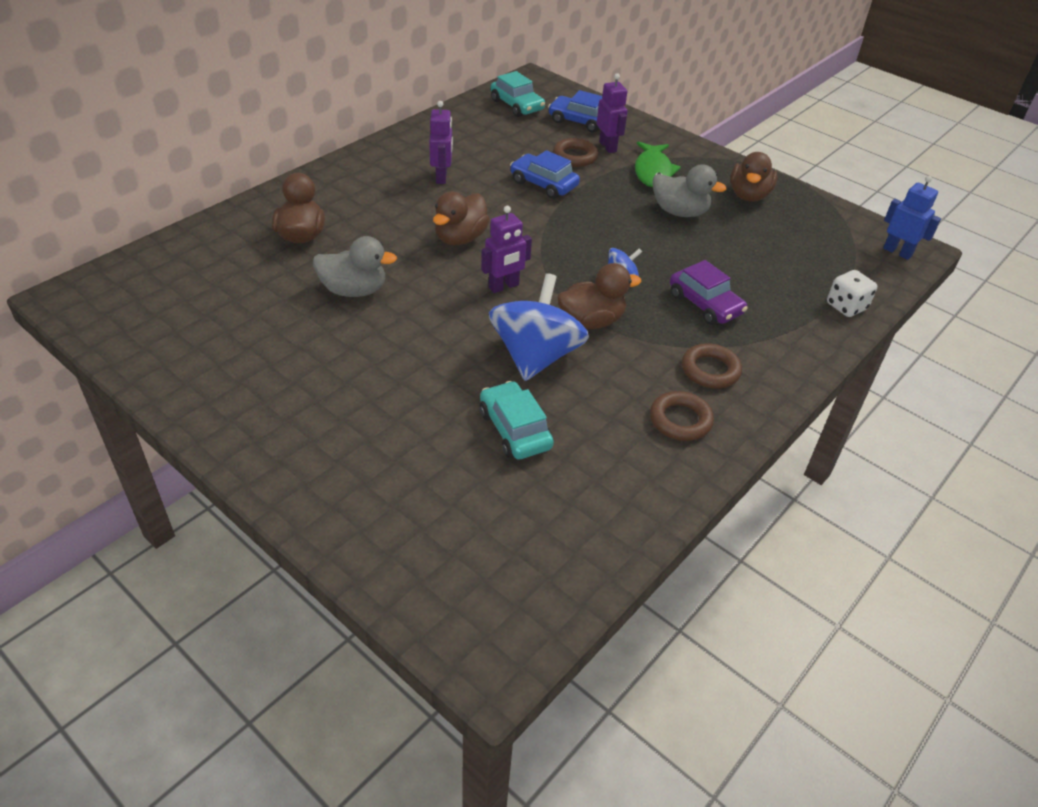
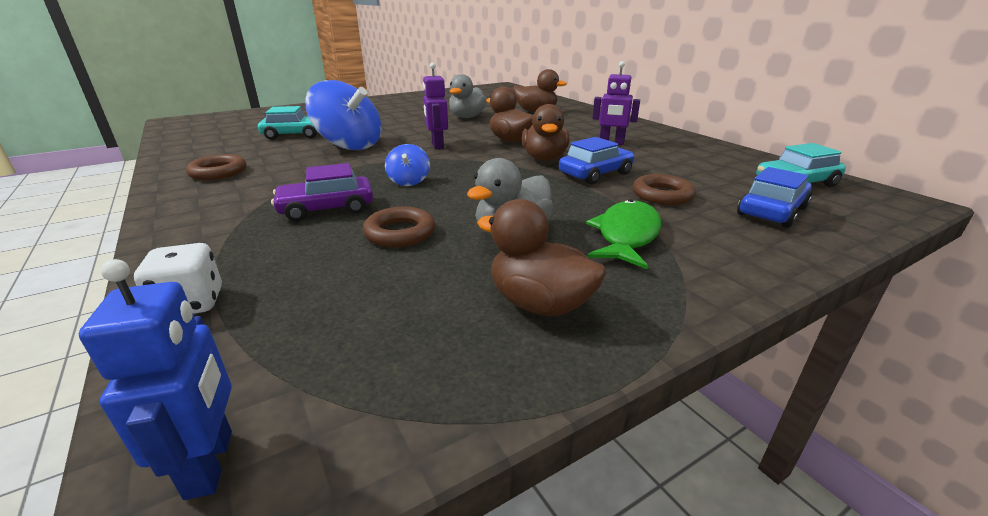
camera: 110 degrees right, 15 degrees down
(591, 321) = (364, 163): brown duck -> brown duck (544, 159)
(608, 147) = (697, 218): purple robot -> none
(653, 171) = (626, 235): green fish -> green fish turned 90 degrees clockwise
(710, 370) = (244, 192): brown ring -> brown ring (400, 233)
(897, 252) = (211, 463): blue robot -> blue robot turned 75 degrees counterclockwise

